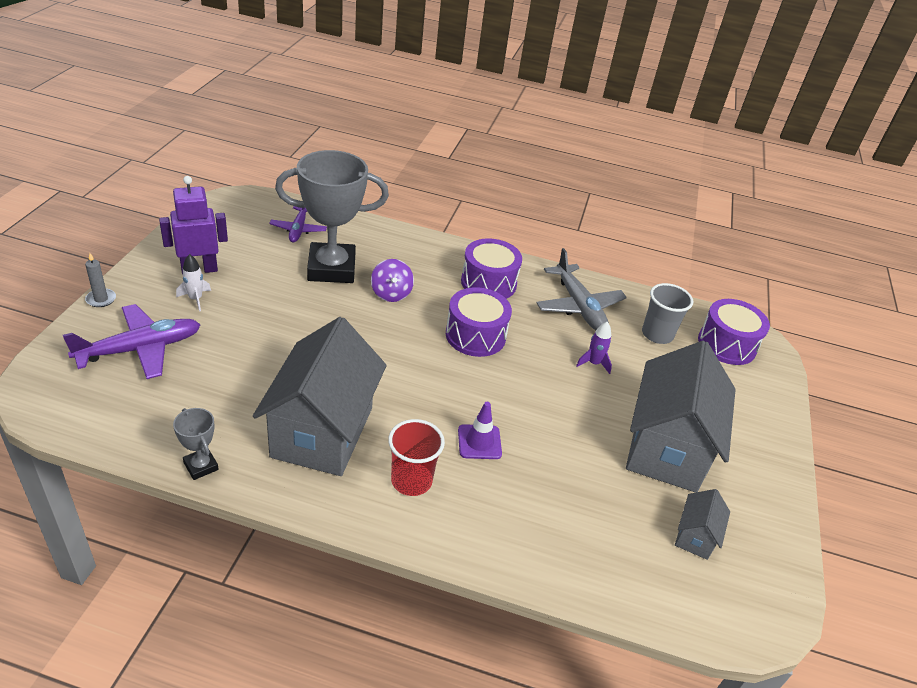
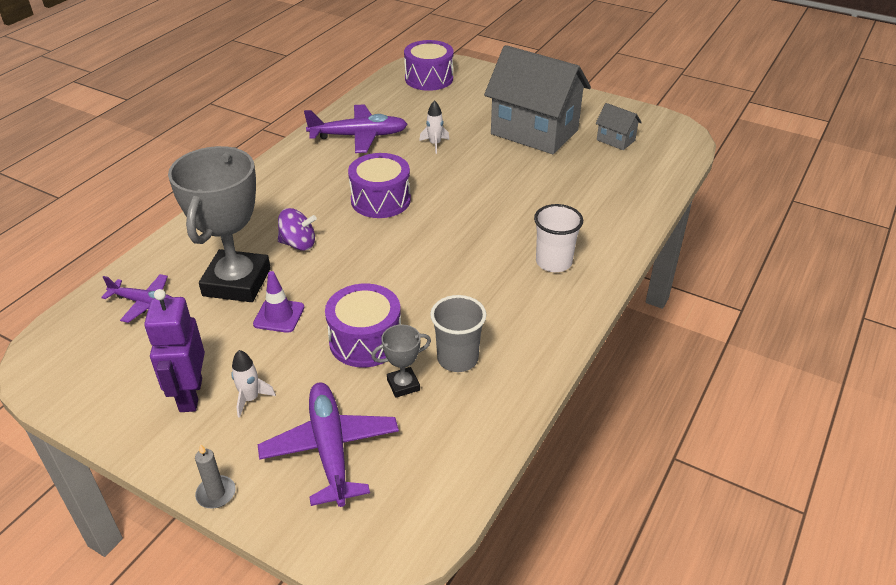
camera: 70 degrees left, 0 degrees up
(201, 466) = (522, 396): grey trophy -> grey trophy (403, 385)
(322, 432) = (489, 309): grey house -> none
(411, 481) = (553, 262): red cup -> white cup
(479, 442) = (515, 219): purple traffic cone -> purple traffic cone (279, 316)
(488, 283) = (305, 180): purple drum -> purple drum (365, 340)
(578, 306) = (358, 136): grey plane -> purple plane
(593, 363) = (435, 144): purple rocket -> white rocket
(657, 334) = (408, 106): grey cup -> grey cup (457, 359)

